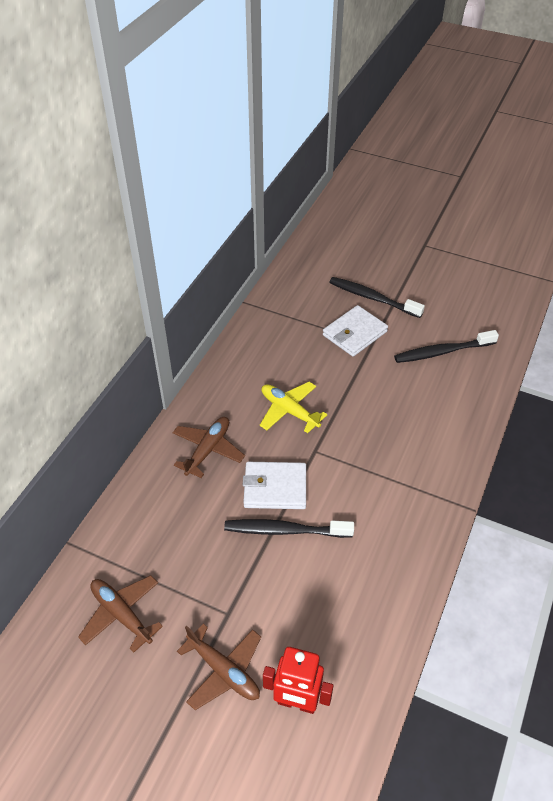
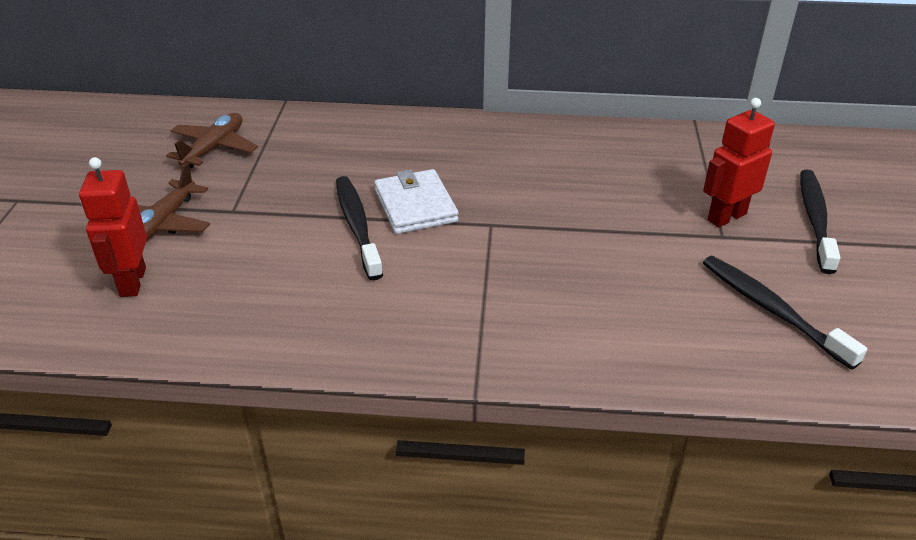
camera: 70 degrees right, 10 degrees down
(208, 450) = (443, 149): brown plane -> none
(289, 411) = (541, 191): yellow plane -> none
(355, 333) = (726, 217): white wallet -> red robot

